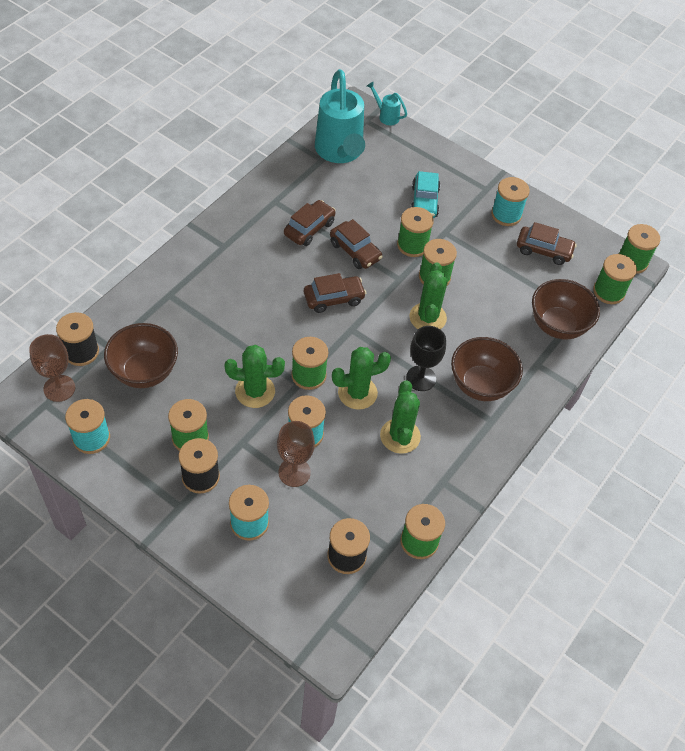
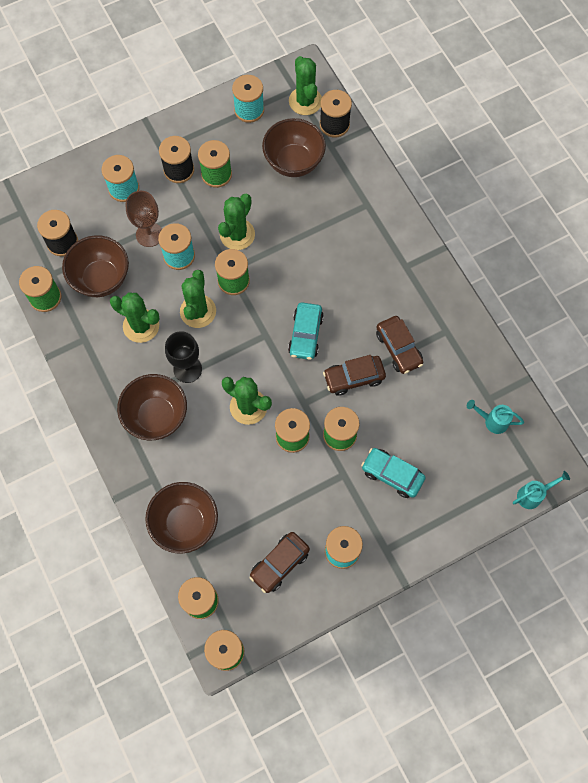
camera: 120 degrees right, 15 degrees up
(59, 388) = (305, 101): brown goblet -> green cactus
(334, 298) = (305, 335): brown car -> turquoise car
(340, 153) = (492, 421): turquoise watering can -> turquoise watering can, size x0.43
(369, 496) = (101, 279): none -> brown bowl

